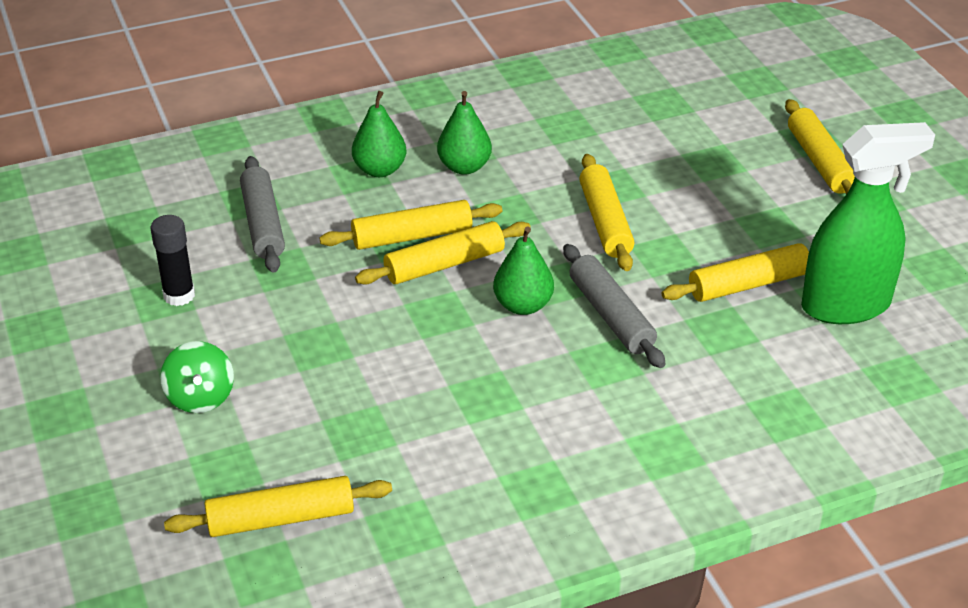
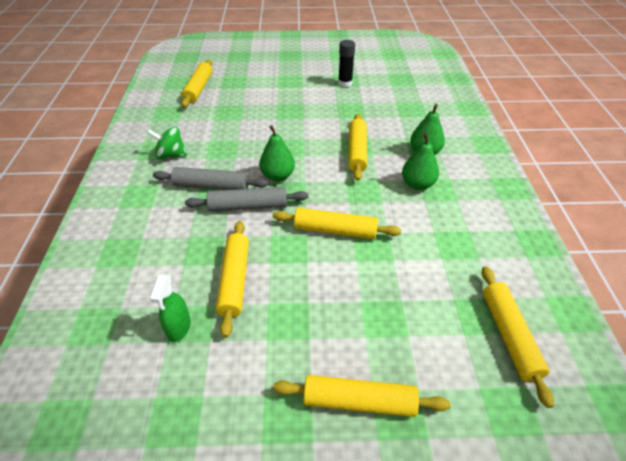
camera: 110 degrees right, 5 degrees up
(200, 397) = (277, 81): green spinning top -> green spinning top (171, 155)
(263, 223) = (389, 109): grey rolling pin -> grey rolling pin (211, 186)
(444, 264) = (327, 157): yellow rolling pin -> yellow rolling pin (509, 335)
(846, 305) = (179, 328): green spray bottle -> green spray bottle, size x0.48

